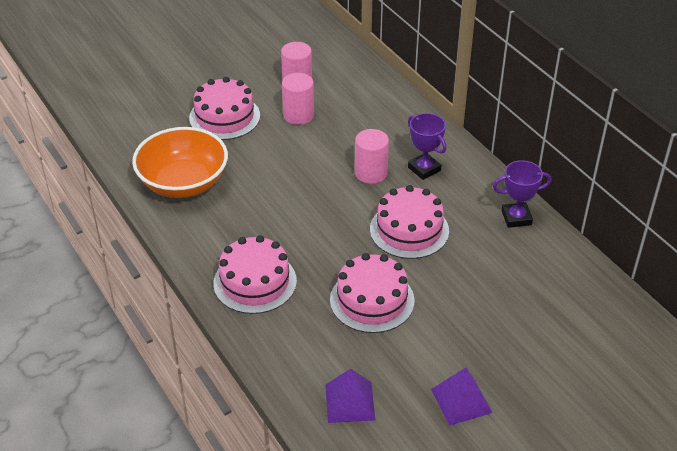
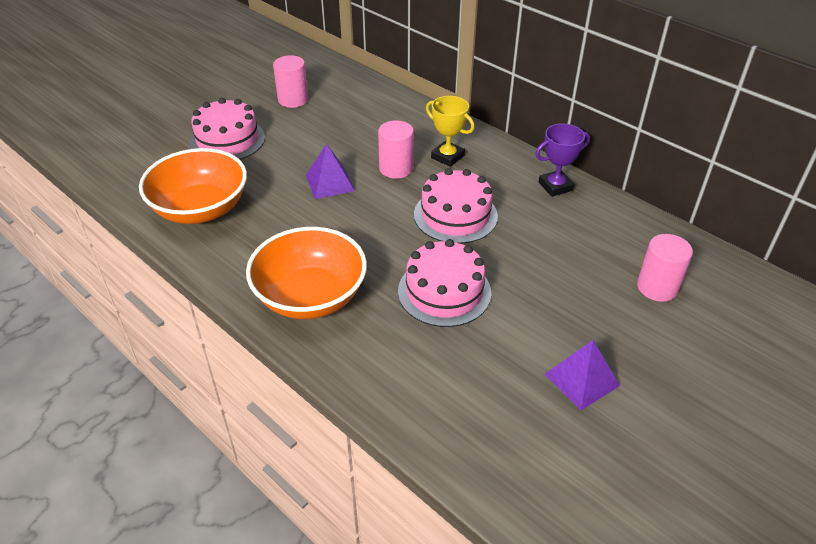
camera: 15 degrees left, 0 degrees up
(255, 282) = (310, 296): pink cake -> orange bowl
(298, 115) = (304, 127): pink cylinder -> pink cylinder (657, 287)
(350, 402) = (462, 408): purple pyramid -> purple pyramid (330, 183)
(424, 169) = (447, 157): purple trophy -> yellow trophy

